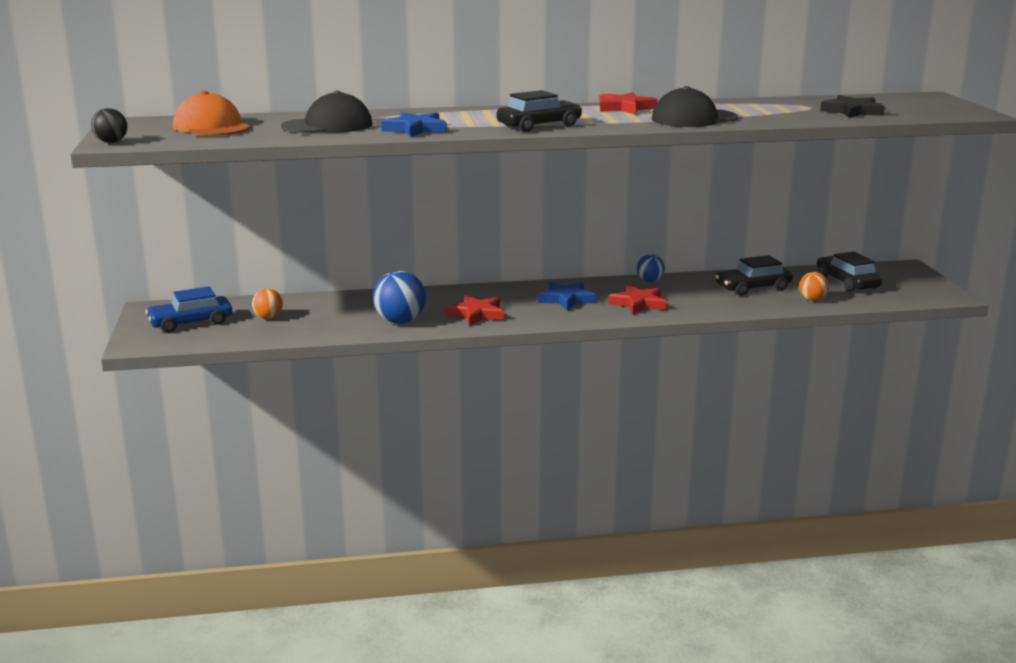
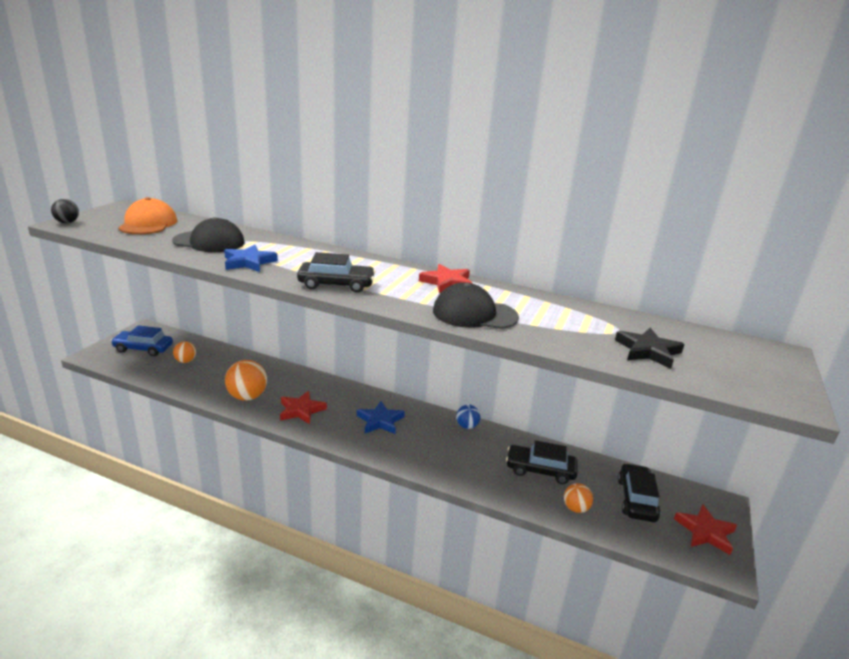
camera: 30 degrees right, 5 degrees up
(400, 321) = (247, 397): blue ball -> orange ball
(638, 303) = (425, 448): red star -> red star (705, 532)

